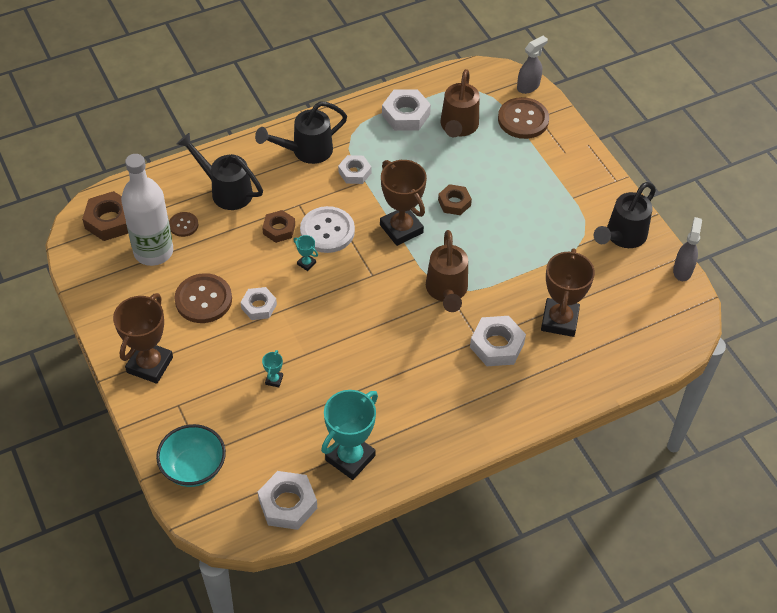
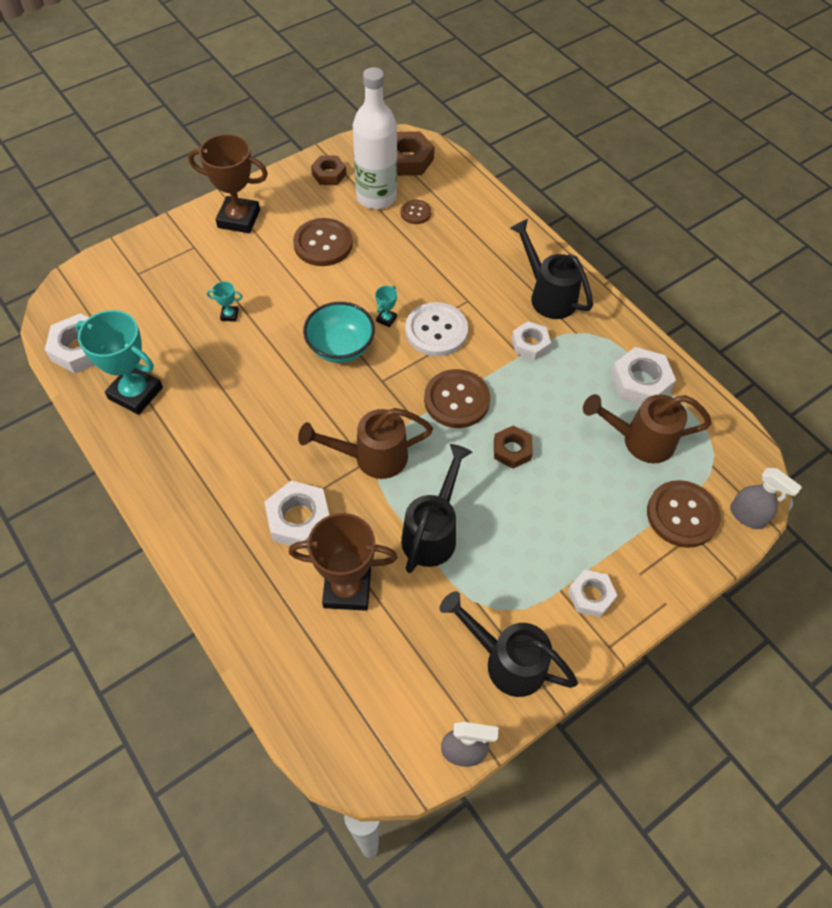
camera: 80 degrees right, 5 degrees up
(194, 468) = (122, 270): turquoise bowl -> turquoise bowl (340, 347)
(225, 190) = (470, 237): black watering can -> black watering can (433, 531)
(259, 306) = (321, 288): white nut -> white nut (590, 596)
(279, 229) = (428, 289): brown nut -> brown nut (329, 174)
(401, 229) = (456, 400): brown trophy -> brown button

